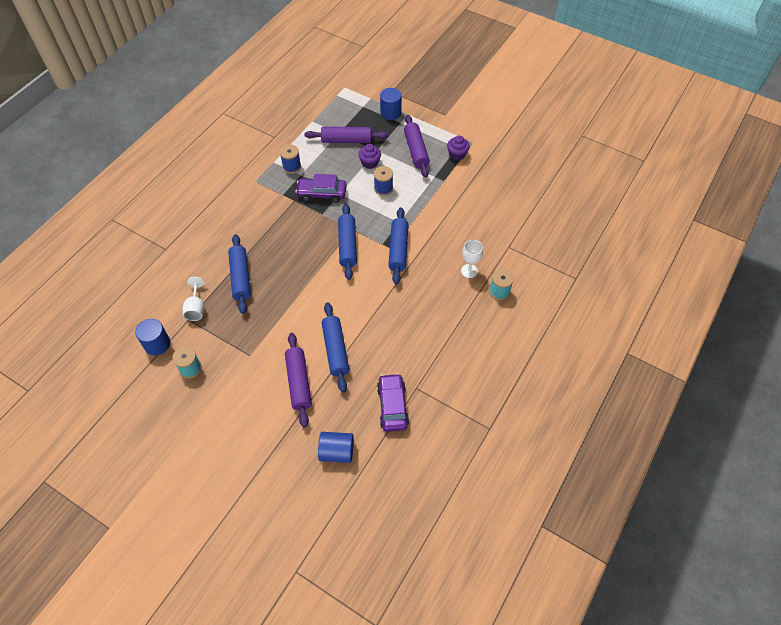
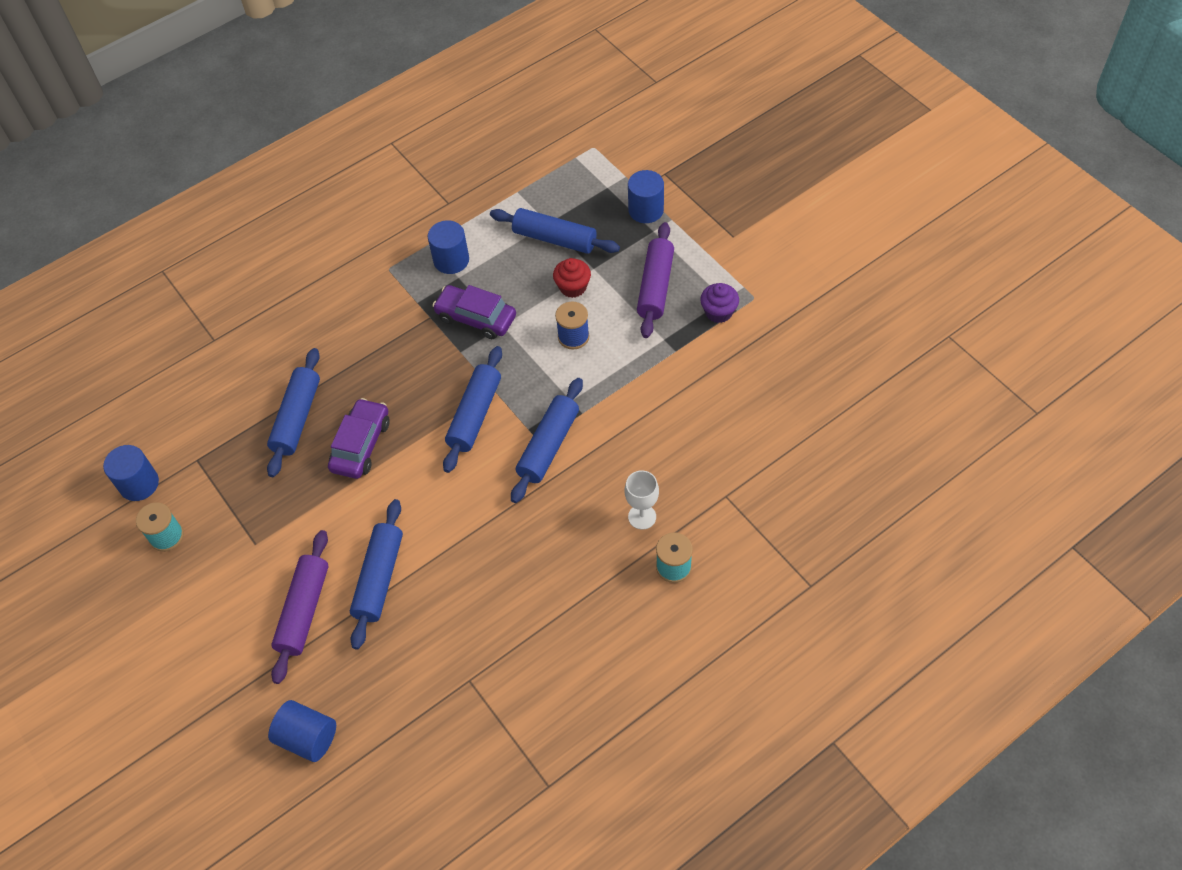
camera: 25 degrees right, 0 degrees up
(196, 308) = (215, 446): white goblet -> none
(291, 167) = (451, 260): blue spool -> blue cylinder
(346, 140) = (554, 239): purple rolling pin -> blue rolling pin
(370, 163) = (573, 287): purple cupcake -> red cupcake
(392, 406) = (420, 696): purple car -> purple car (361, 445)

